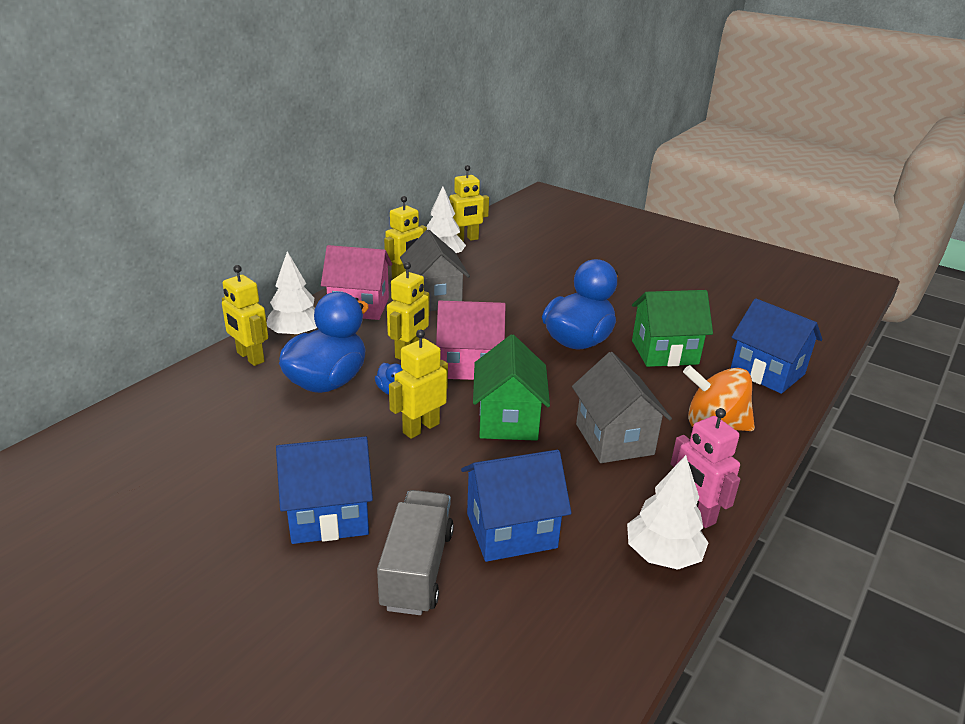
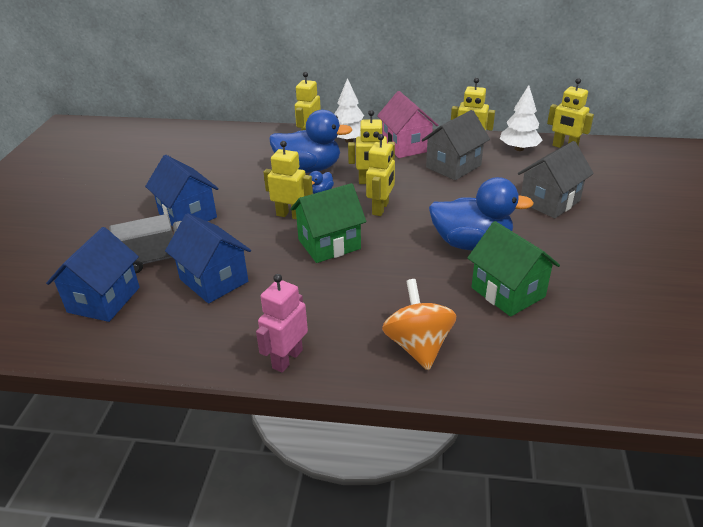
camera: 65 degrees right, 5 degrees up
(469, 365) = (380, 208): pink house -> yellow robot
(614, 439) = (348, 297): grey house -> grey house (549, 201)
(663, 555) = (229, 352): white tree -> none
(767, 372) = (547, 364): blue house -> blue house (104, 300)

